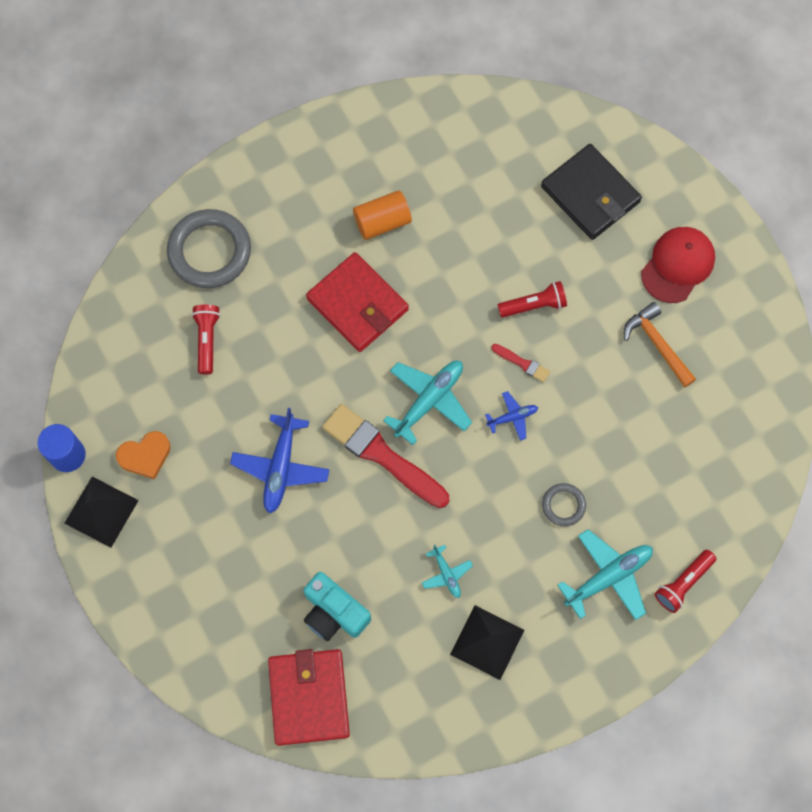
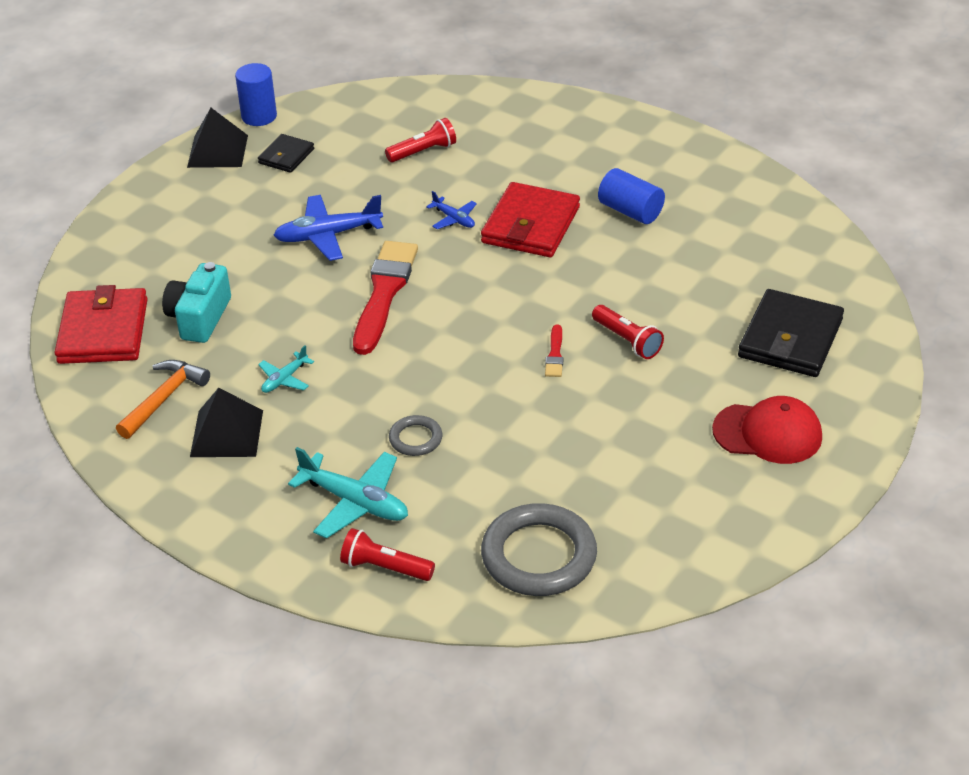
camera: 65 degrees right, 30 degrees down
(145, 456) = (286, 156): orange heart -> black wallet
(210, 251) = (511, 124): grey ring -> grey ring (539, 556)
(309, 697) = (103, 331): red wallet -> red wallet turned 60 degrees counterclockwise
(382, 222) = (630, 211): orange cylinder -> blue cylinder
(429, 400) = (464, 304): turquoise plane -> none
(512, 417) = (489, 368): blue plane -> blue plane (454, 219)
(657, 344) = (659, 449): orange hammer -> orange hammer (164, 398)

